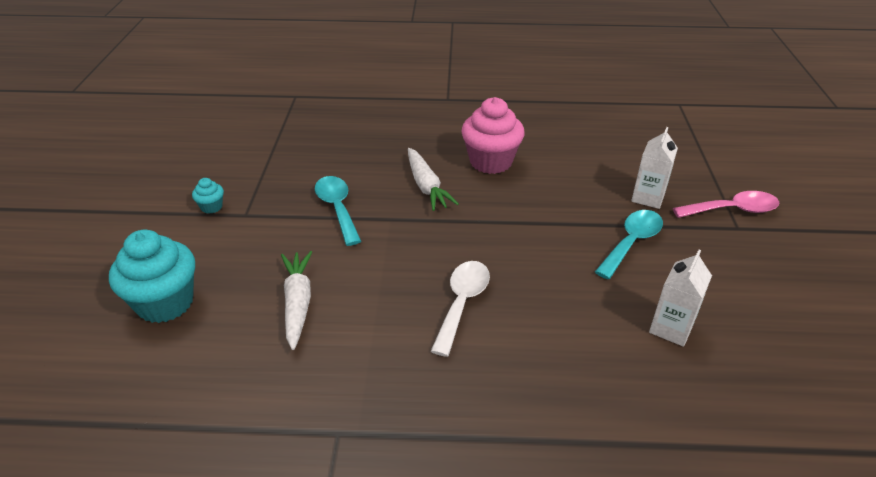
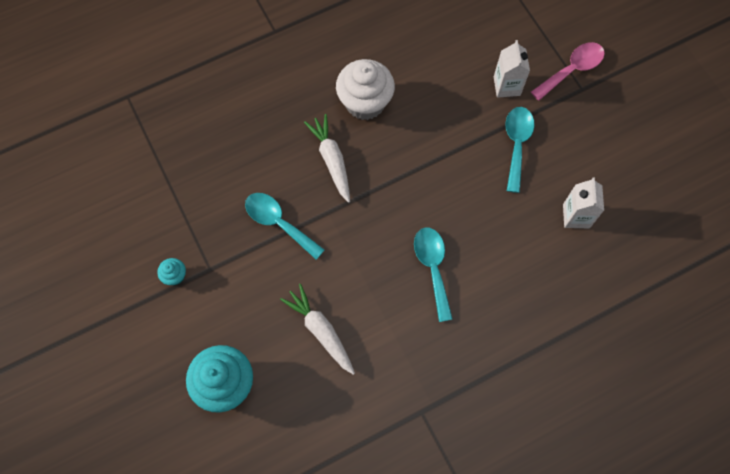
camera: 30 degrees left, 30 degrees up
(426, 186) = (332, 160): white carrot -> white carrot turned 150 degrees counterclockwise
(462, 303) = (433, 268): white spoon -> turquoise spoon
(491, 162) = (365, 103): pink cupcake -> white cupcake

